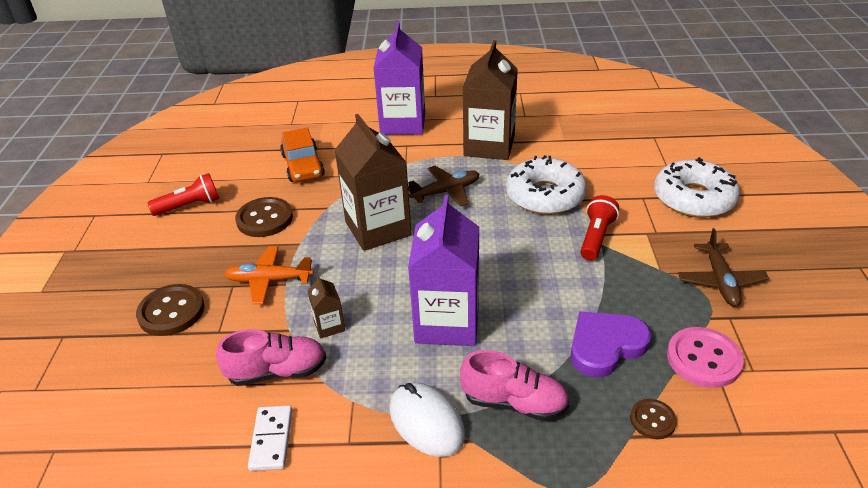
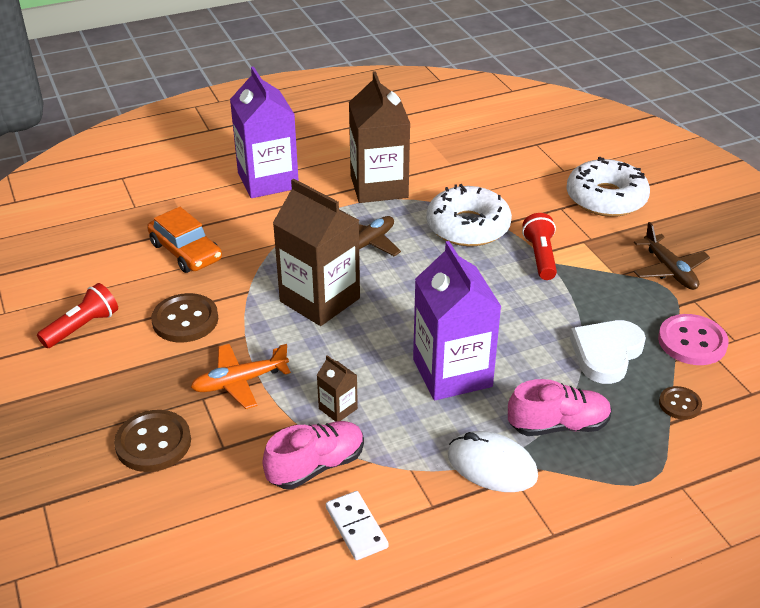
camera: 25 degrees left, 0 degrees up
(605, 346) = (606, 353): purple heart -> white heart

